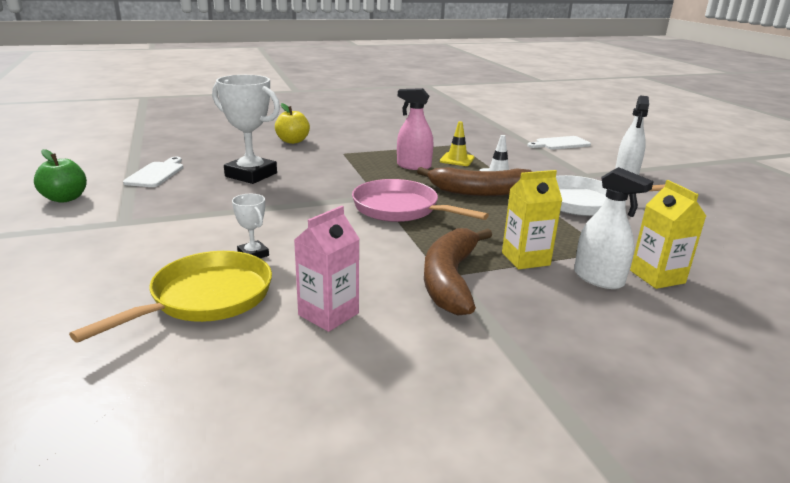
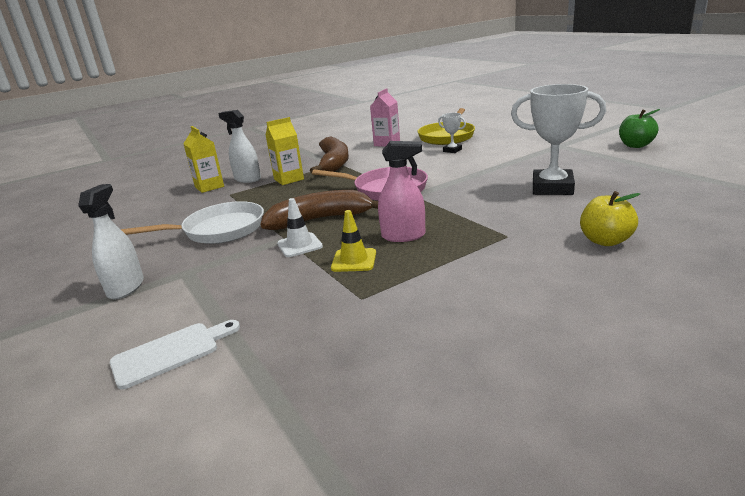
camera: 170 degrees right, 0 degrees up
(156, 174) = (632, 171): white cutting board -> none

